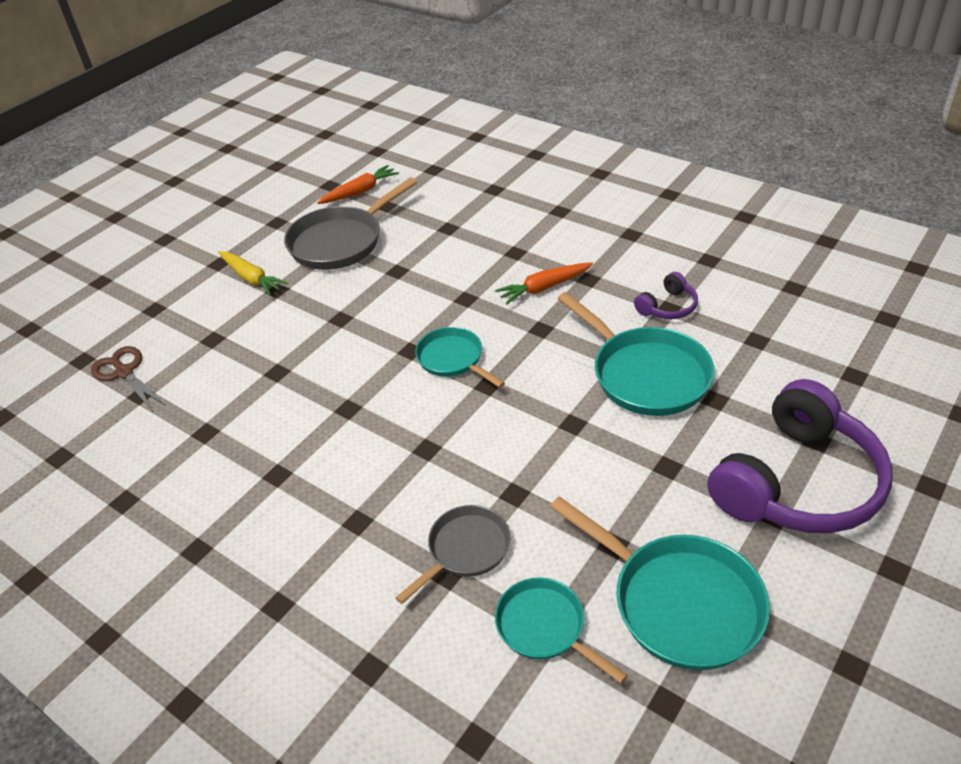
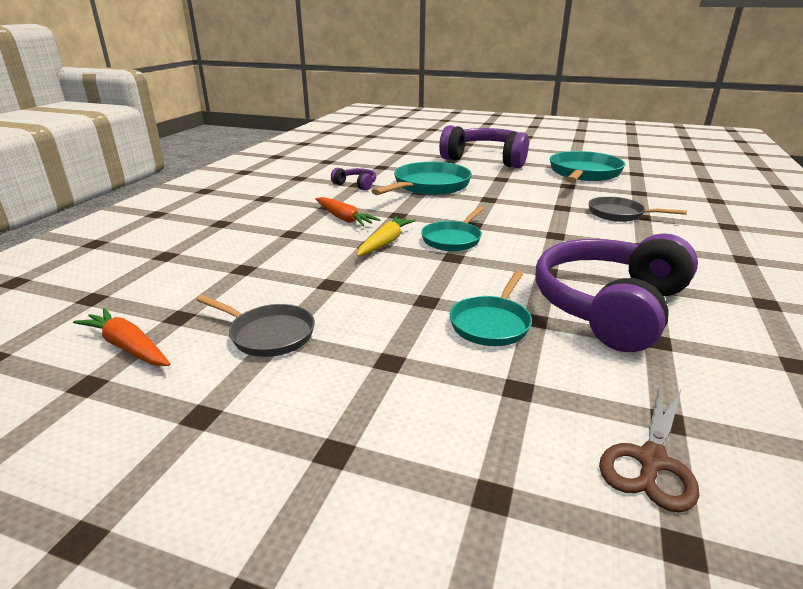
camera: 110 degrees left, 15 degrees down
(252, 278) = (369, 394): yellow carrot -> yellow carrot (385, 243)
(264, 426) = (610, 307): none -> purple headphones
(340, 242) = (268, 334): grey pan -> grey pan, size x0.60
(545, 627) = (637, 193): turquoise pan -> turquoise pan (491, 324)

